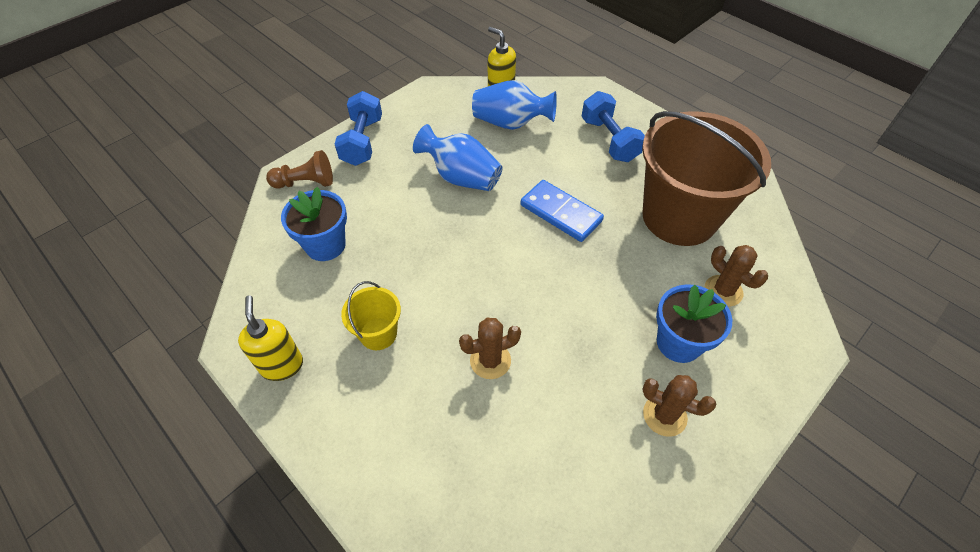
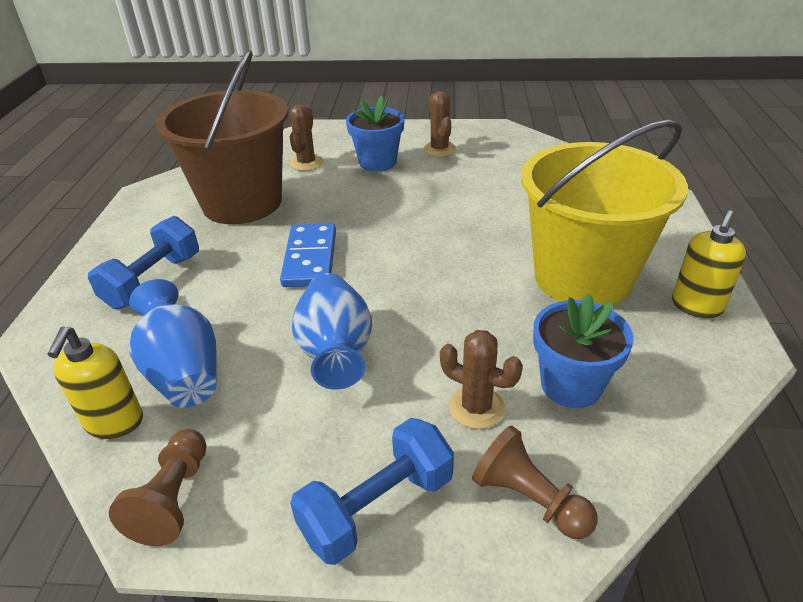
camera: 130 degrees left, 15 degrees down
(378, 333) = (582, 277): yellow bucket -> yellow bucket, size x2.30
(438, 96) = (173, 498): none -> brown pawn
(490, 360) = (509, 216): brown cactus -> brown cactus (476, 407)

